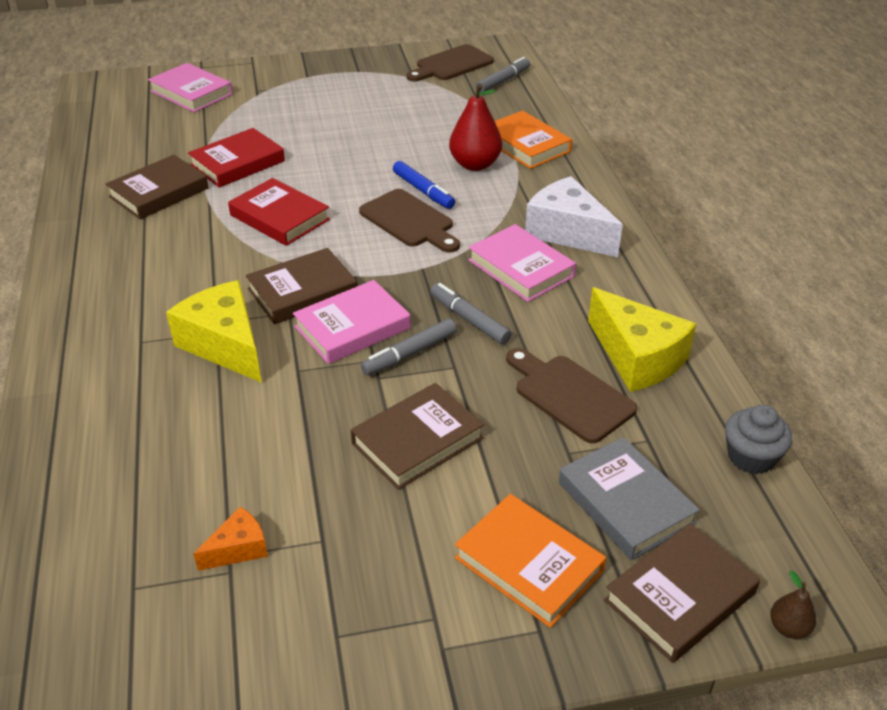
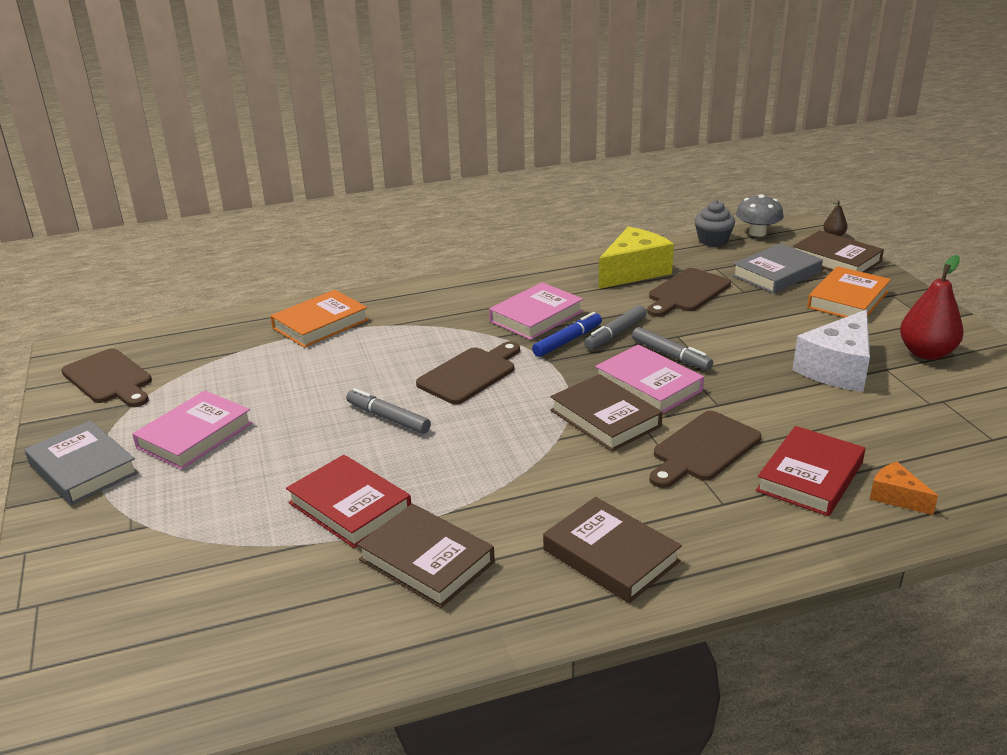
camera: 95 degrees left, 10 degrees down
(191, 93) = (117, 598): pink book -> pink book (195, 435)
(225, 345) = (703, 449): yellow cheese -> brown cutting board
(238, 549) = (921, 400): orange cheese -> orange cheese (896, 497)
(279, 217) = (474, 453): red book -> red book (810, 477)
(333, 68) = (83, 468): none -> grey book
(417, 441) = (767, 343): brown book -> brown book (610, 555)
(423, 191) = (412, 371): blue marker -> blue marker (567, 341)
(475, 164) = (359, 348): red pear -> red pear (926, 353)
(503, 81) = (168, 343): grey marker -> grey marker (388, 418)
(567, 232) = (477, 299): white cheese -> white cheese (837, 368)
(790, 520) = (757, 233): none -> grey mushroom

